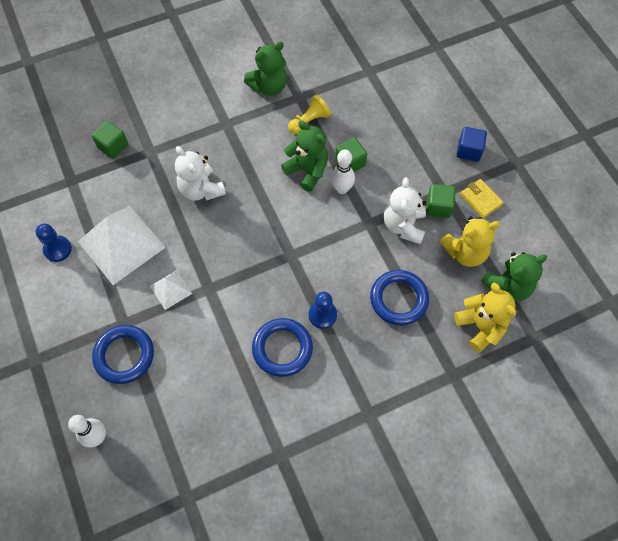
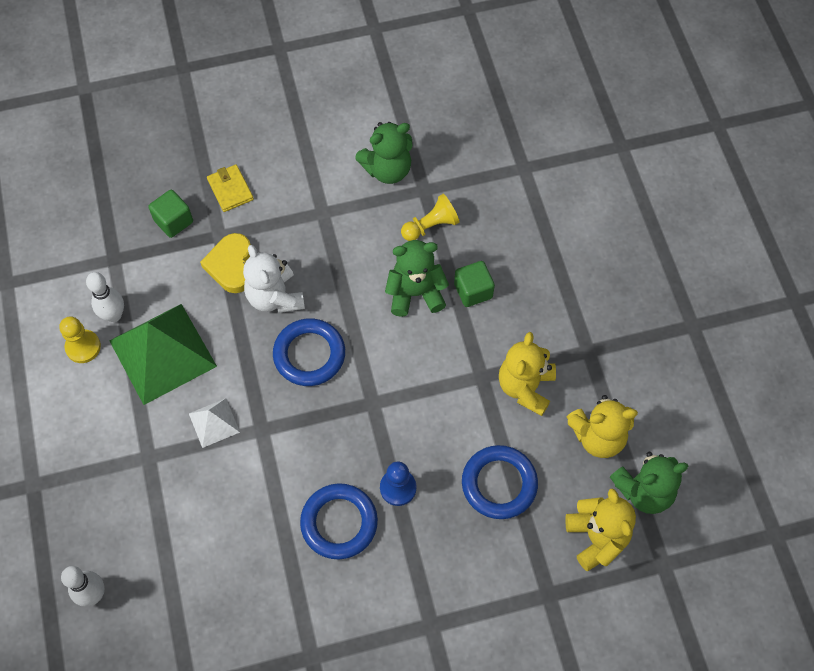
camera: 10 degrees right, 0 degrees up
(57, 249) = (83, 347): blue pawn -> yellow pawn
(121, 244) = (163, 353): white pyramid -> green pyramid
(124, 355) = (143, 498): blue ring -> blue ring (309, 354)
(163, 172) = (231, 265): none -> yellow heart
(307, 171) = (415, 293): green teddy bear -> green teddy bear turned 60 degrees counterclockwise
(342, 189) = (455, 325): white bowling pin -> white bowling pin (114, 315)
(403, 225) = (525, 387): white teddy bear -> yellow teddy bear
(438, 207) = (576, 369): green cube -> none
(469, 151) = (633, 299): blue cube -> none
(481, 199) = (634, 368): yellow wallet -> yellow wallet (230, 190)

